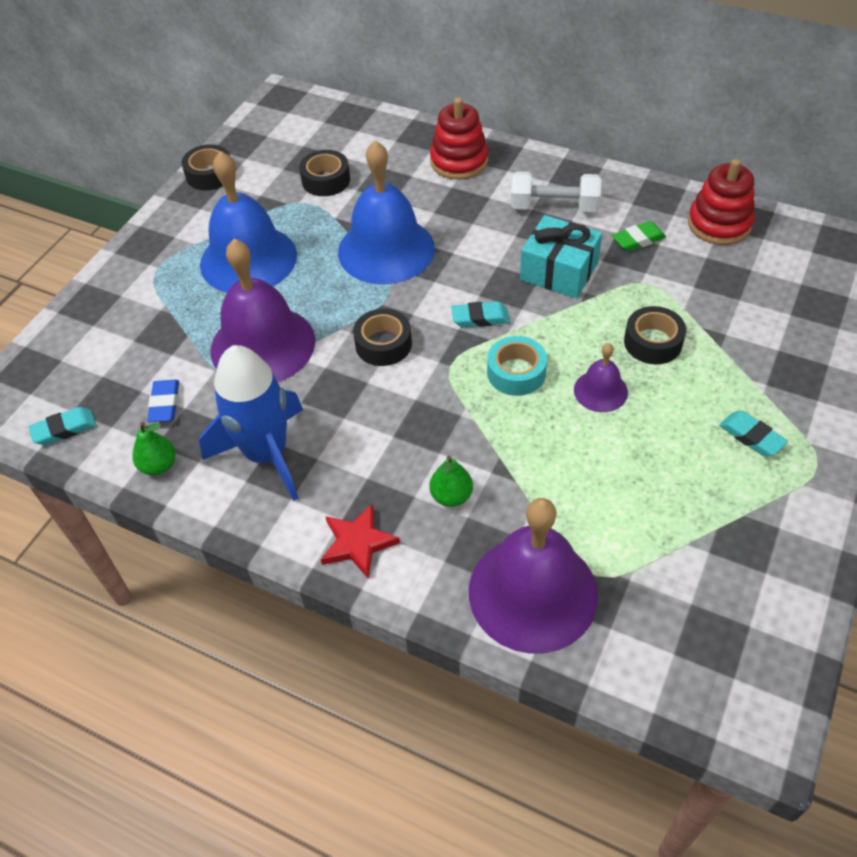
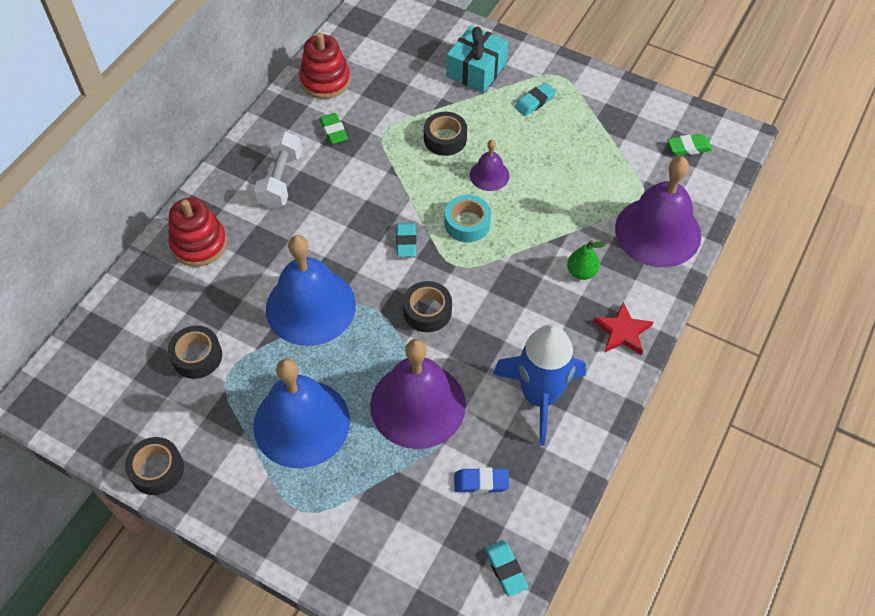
camera: 90 degrees left, 5 degrees up
(159, 465) = (549, 480): green pear -> none
(559, 271) = (360, 185): turquoise gift -> turquoise gift (476, 70)
(714, 646) = (689, 147): none -> green eraser

